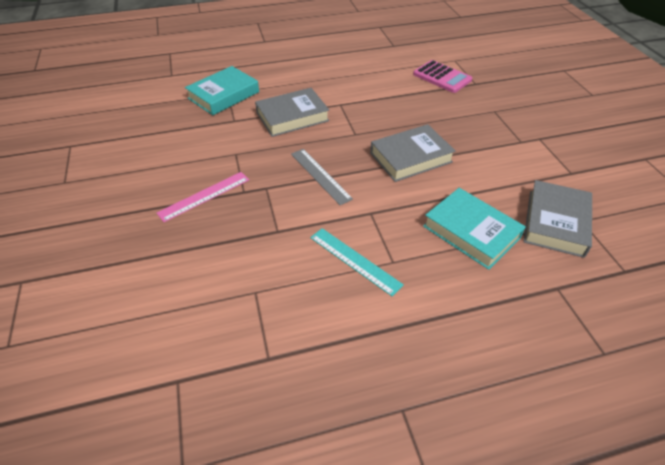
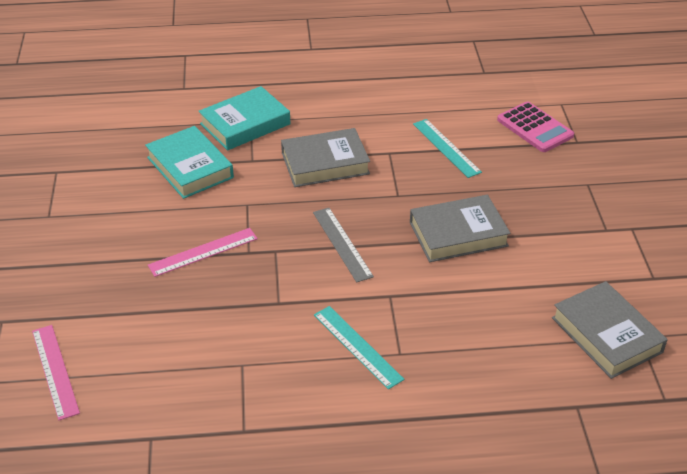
camera: 10 degrees right, 5 degrees down
(75, 324) = (55, 371): none -> pink ruler
(382, 96) = (446, 148): none -> turquoise ruler
(471, 232) = (501, 332): turquoise book -> turquoise book (190, 167)
(555, 222) = (606, 335): grey book -> grey book turned 60 degrees counterclockwise

